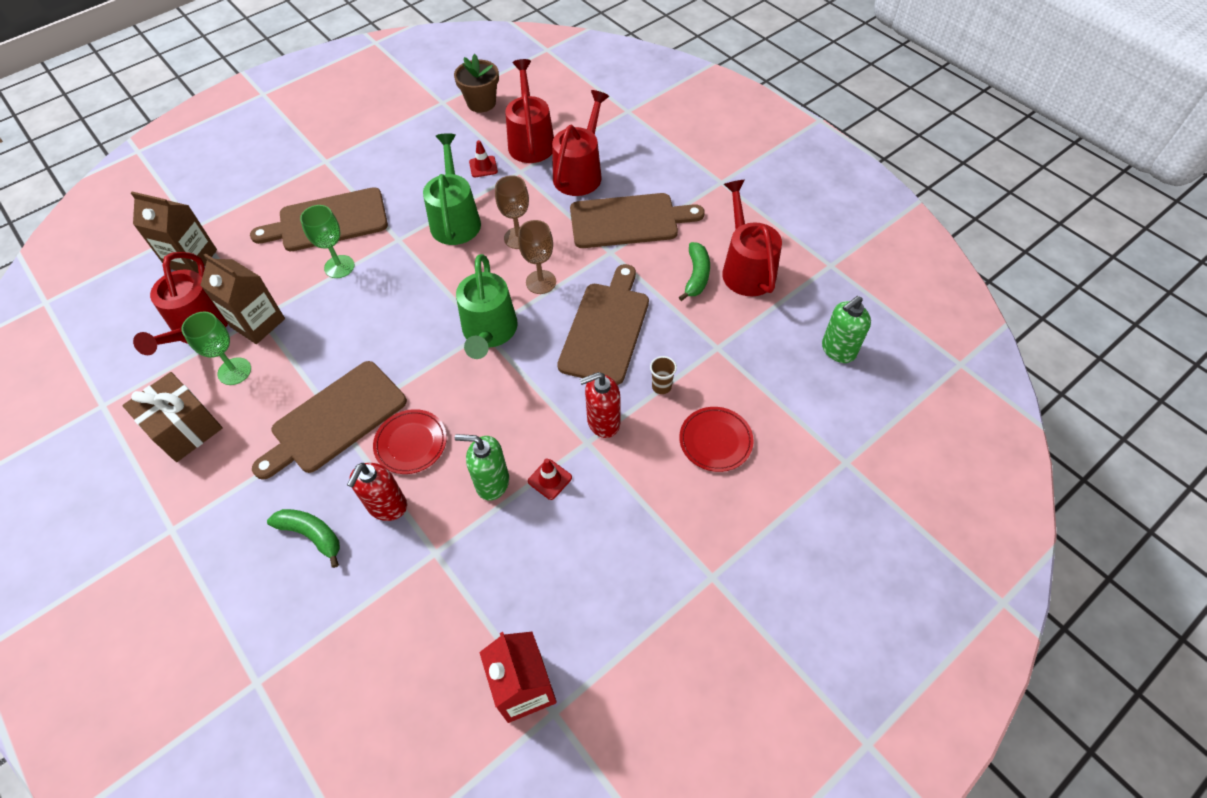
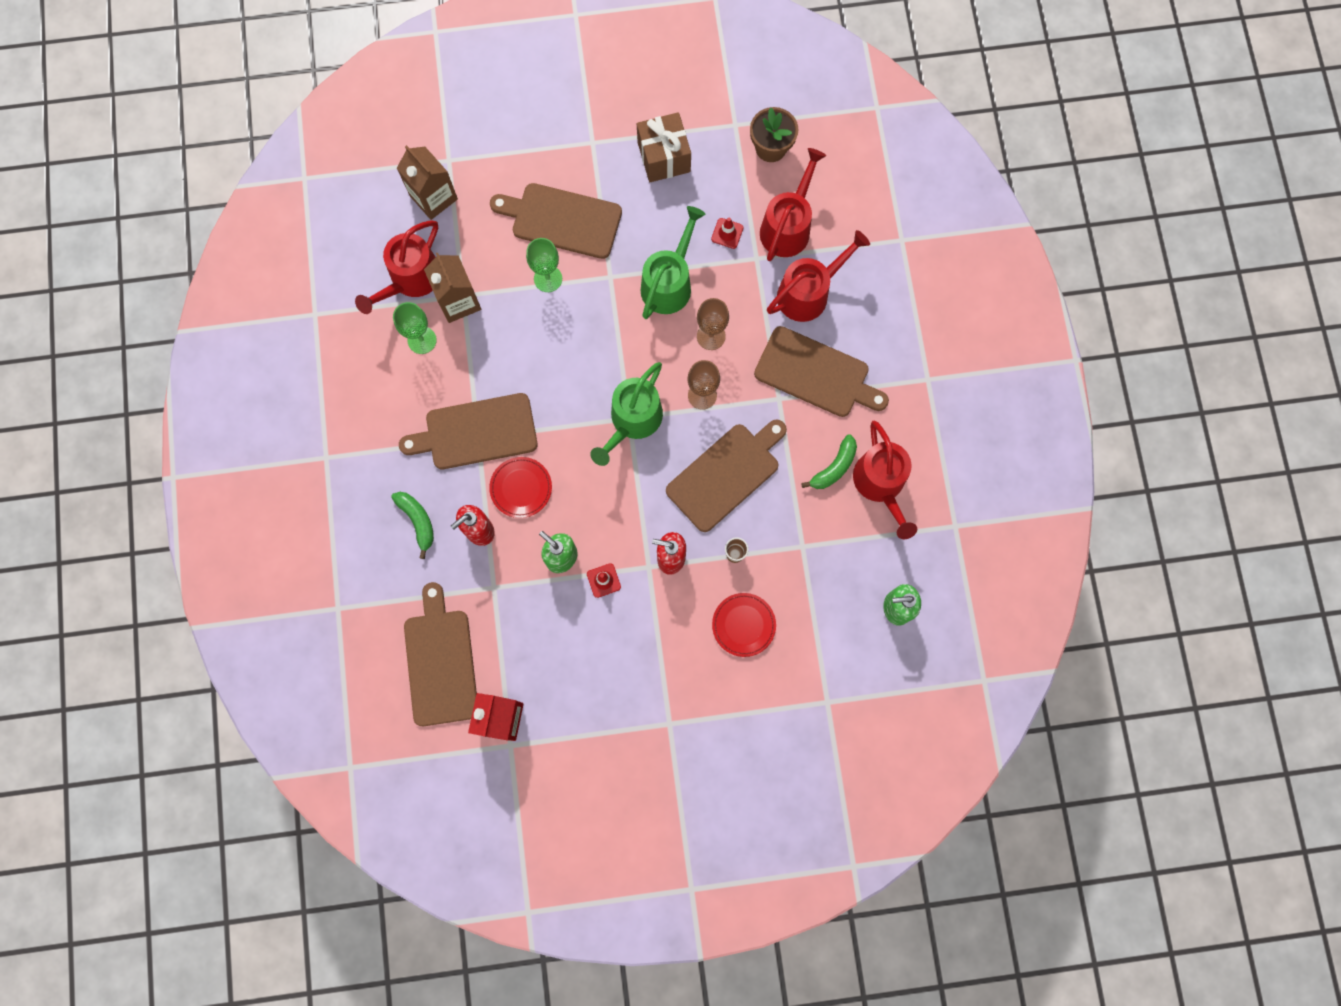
camera: 30 degrees right, 20 degrees up
(185, 429) = (366, 374): brown gift -> brown gift (664, 157)
(416, 668) = (440, 662): none -> brown cutting board
(746, 268) = (881, 485): red watering can -> red watering can turned 150 degrees clockwise

